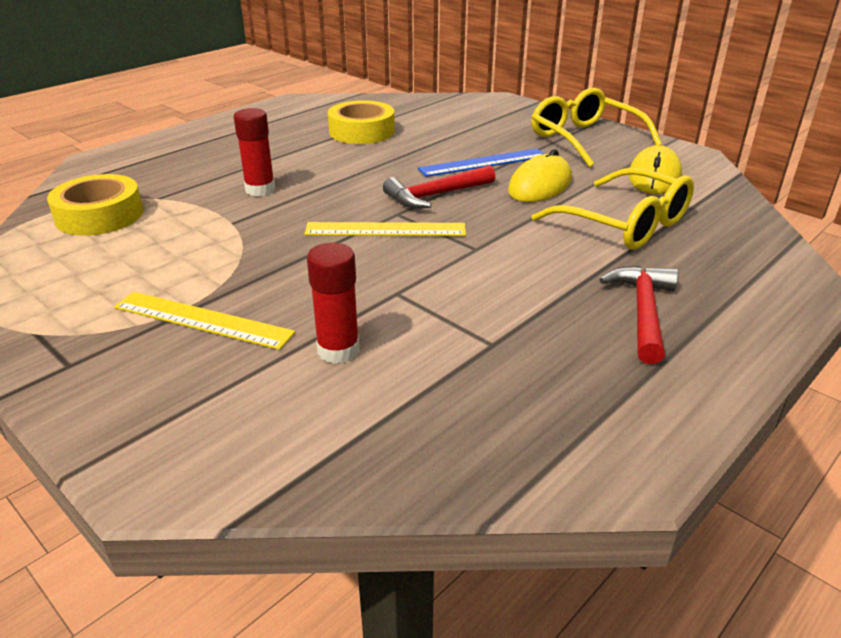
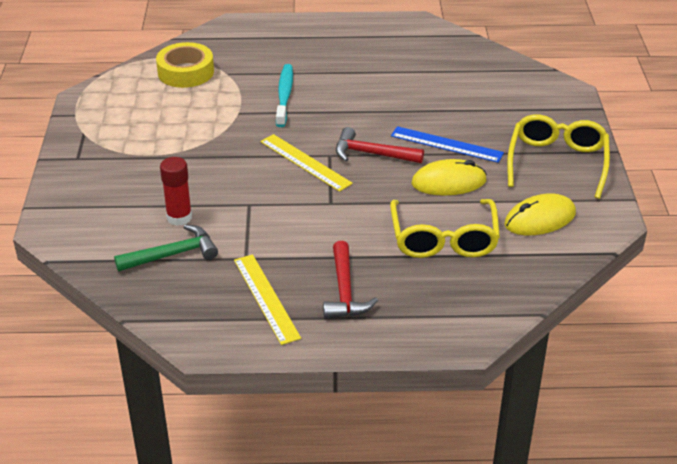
camera: 45 degrees right, 5 degrees up
(202, 320) = (149, 166): yellow ruler -> yellow ruler (266, 298)
(260, 190) = (284, 95): red glue stick -> turquoise toothbrush
(362, 131) = (415, 75): yellow tape -> none
(403, 395) = (172, 255): none -> green hammer
(643, 312) = (344, 291): red hammer -> red hammer turned 120 degrees clockwise

